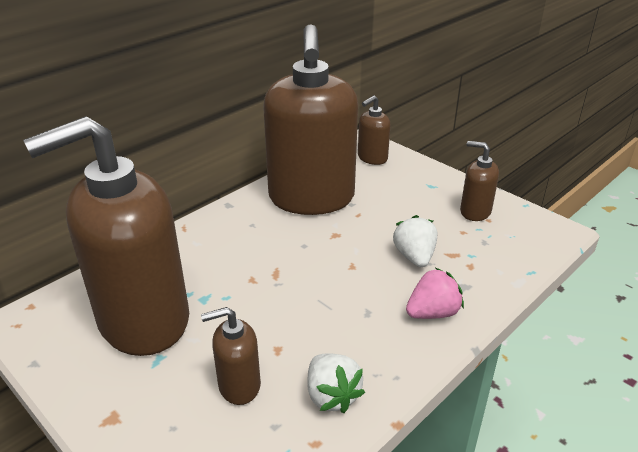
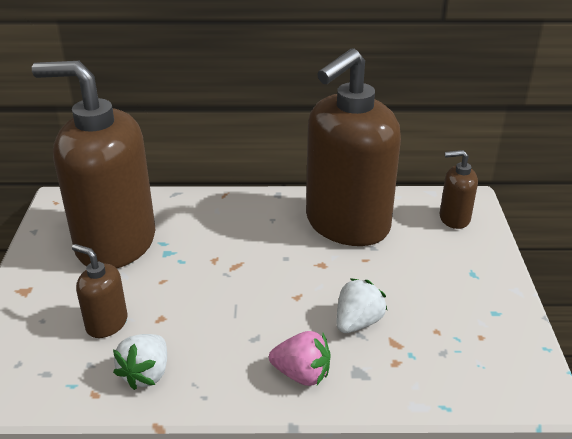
camera: 45 degrees right, 0 degrees up
(475, 211) = (478, 321): brown soap dispenser -> none

